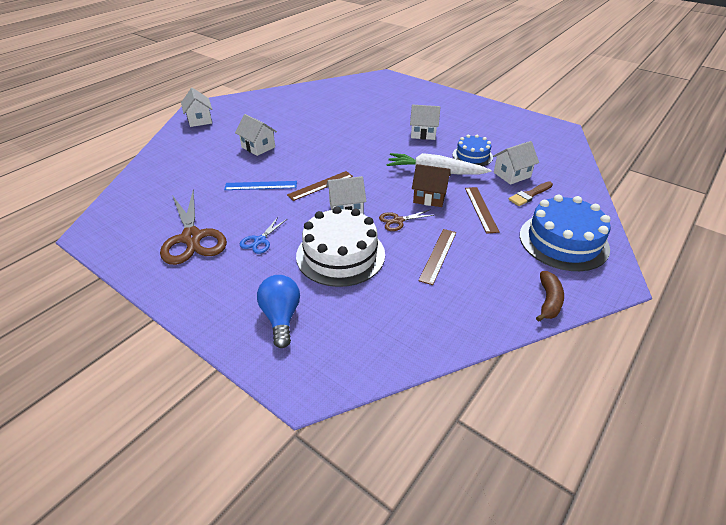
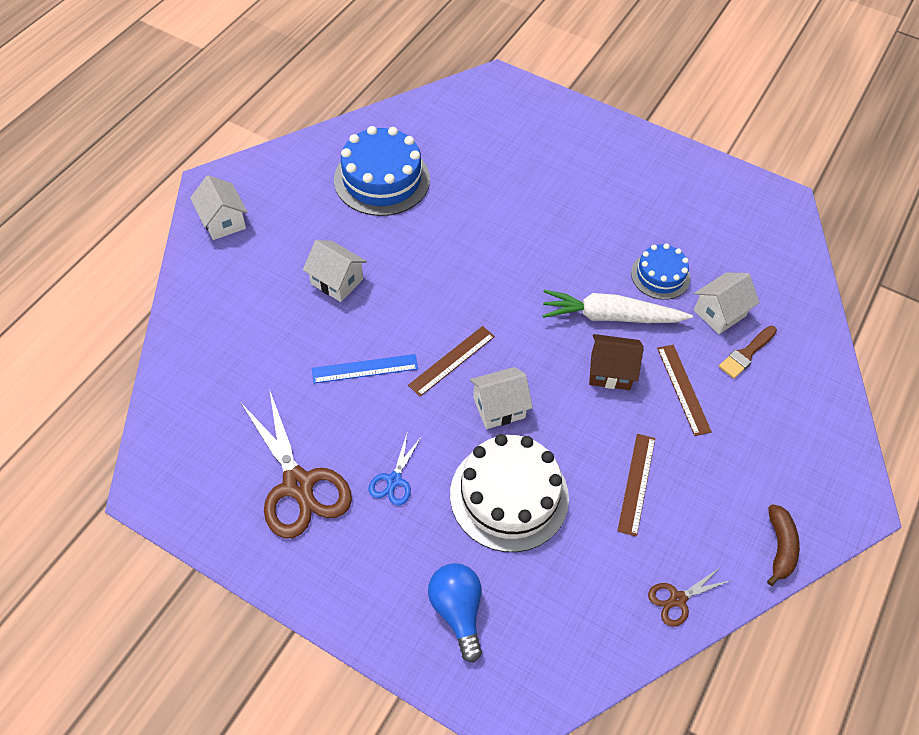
camera: 10 degrees left, 15 degrees up
(398, 221) = (574, 423): brown scissors -> brown scissors (677, 599)
(423, 133) = (582, 228): white house -> none
(563, 241) = (794, 441): blue cake -> blue cake (382, 179)

